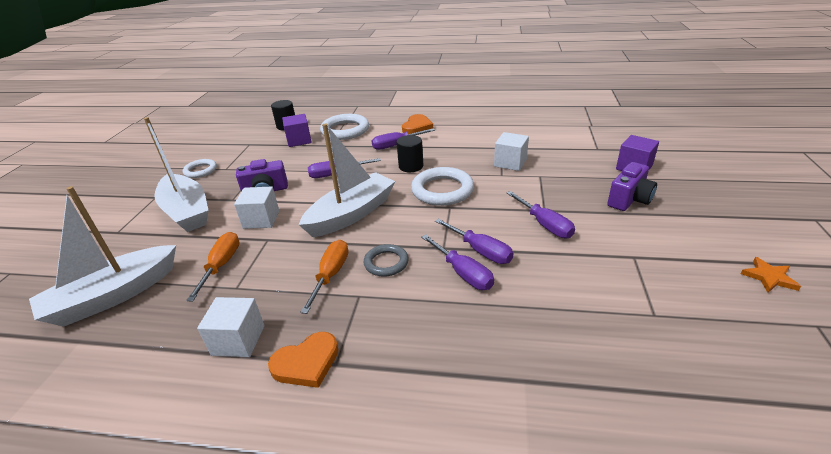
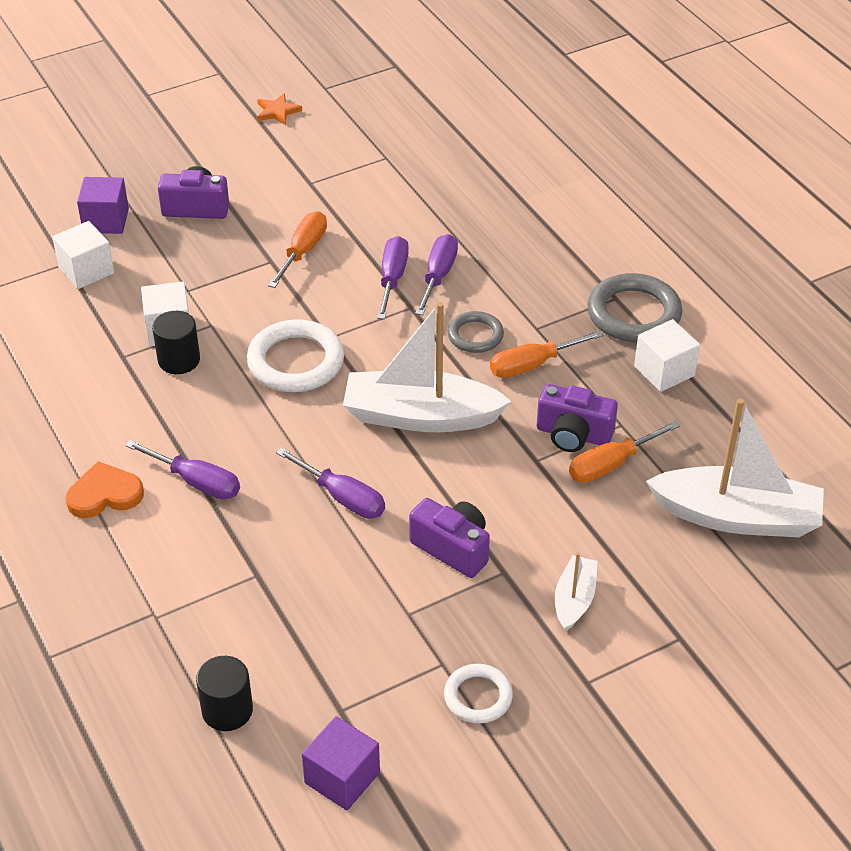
camera: 130 degrees left, 10 degrees up
(186, 211) = (574, 600): white boat -> white boat, size x0.50
(260, 262) = (573, 435): none -> purple camera
(261, 219) = (511, 498): white cube -> white cube (86, 270)
(299, 140) = (272, 636): purple cube -> purple cube (342, 778)
(306, 363) = (634, 314): orange heart -> grey ring
(345, 130) = (184, 593): white ring -> none
(411, 166) = (255, 426): black cylinder -> black cylinder (179, 360)
(544, 225) = (303, 251): purple screwdriver -> orange screwdriver

